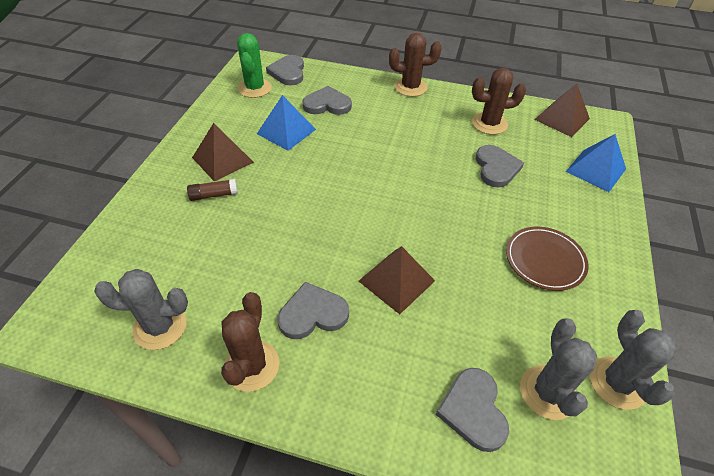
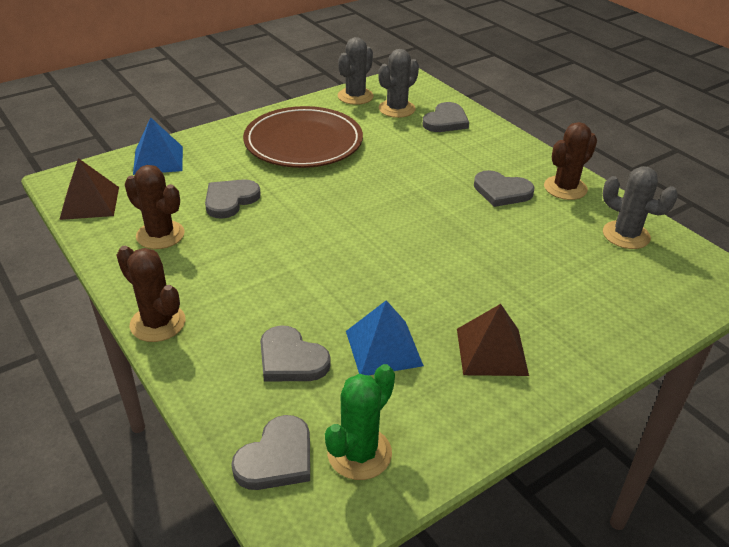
camera: 140 degrees left, 10 degrees down
(214, 195) = (527, 314): brown glue stick -> none
(396, 280) = (421, 179): brown pyramid -> none
(545, 260) = (303, 142): brown plate -> brown plate, size x1.73

